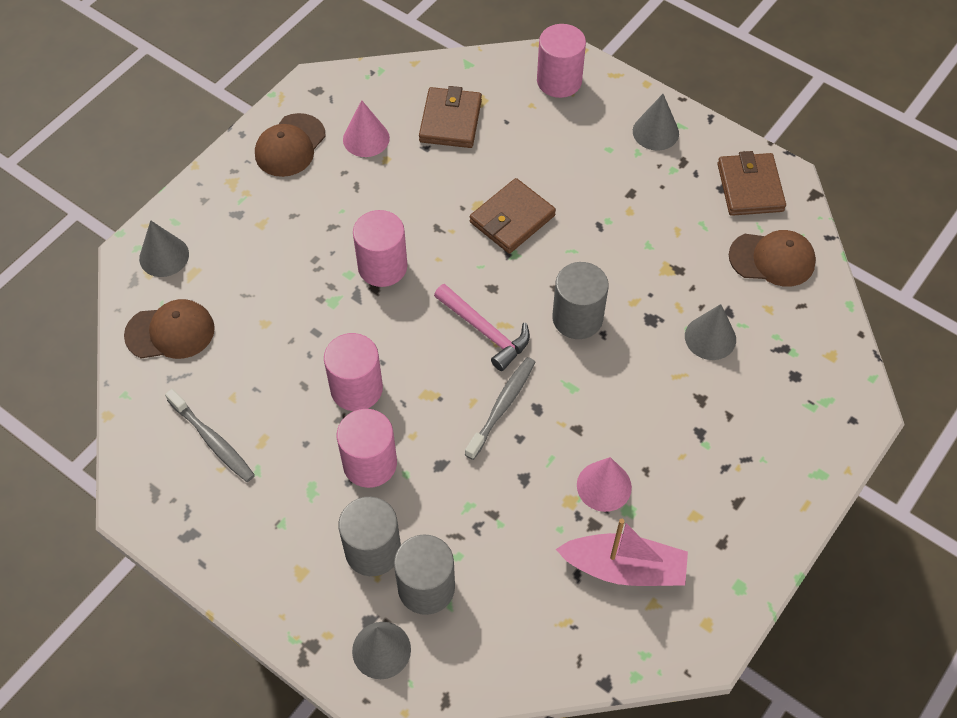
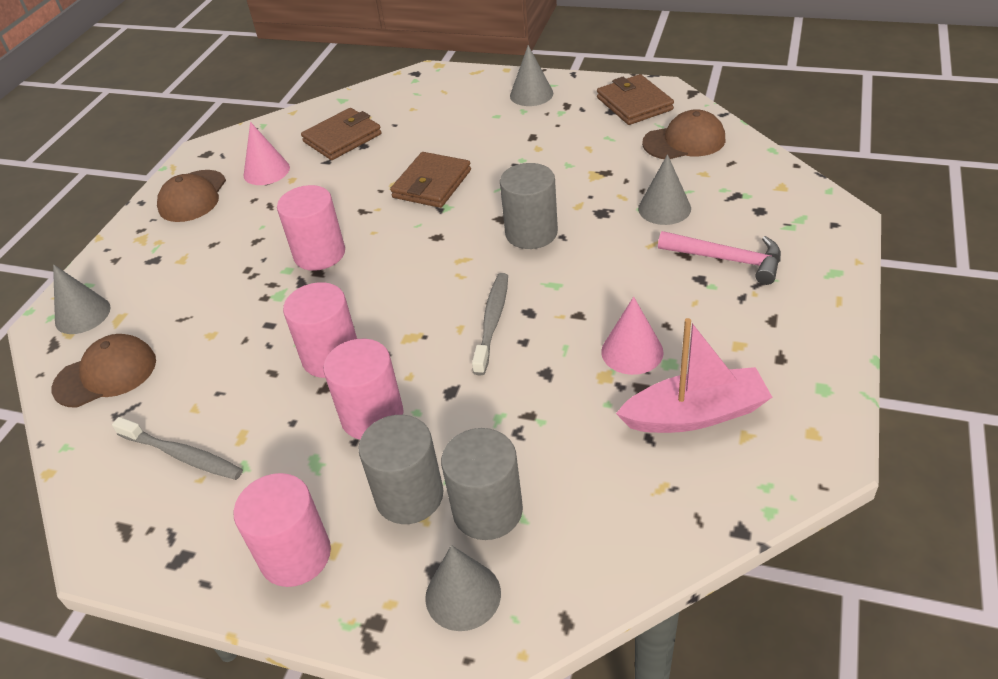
camera: 15 degrees left, 15 degrees down
(450, 121) = (342, 138): brown wallet -> brown wallet turned 60 degrees clockwise
(485, 331) = (445, 270): pink hammer -> pink hammer (727, 260)
(559, 81) = (429, 88): pink cylinder -> pink cylinder (295, 555)

